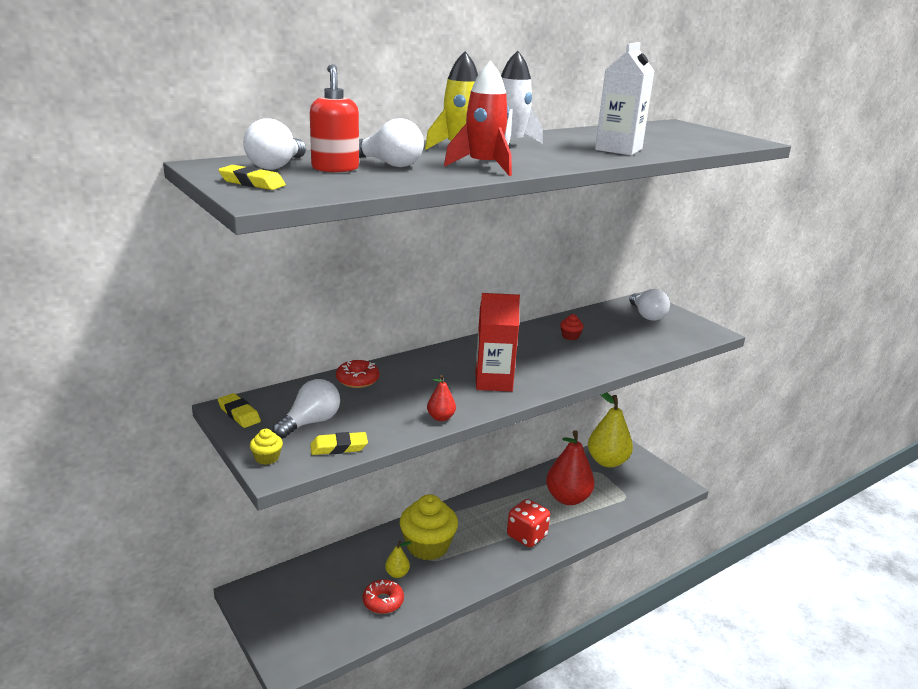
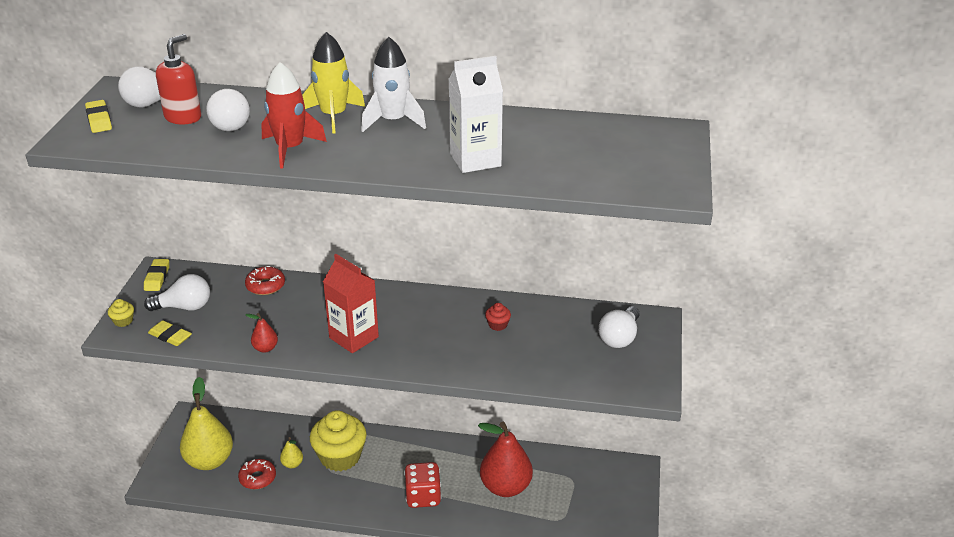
camera: 45 degrees right, 10 degrees up
(607, 461) = (597, 476): yellow pear -> yellow pear (209, 461)

